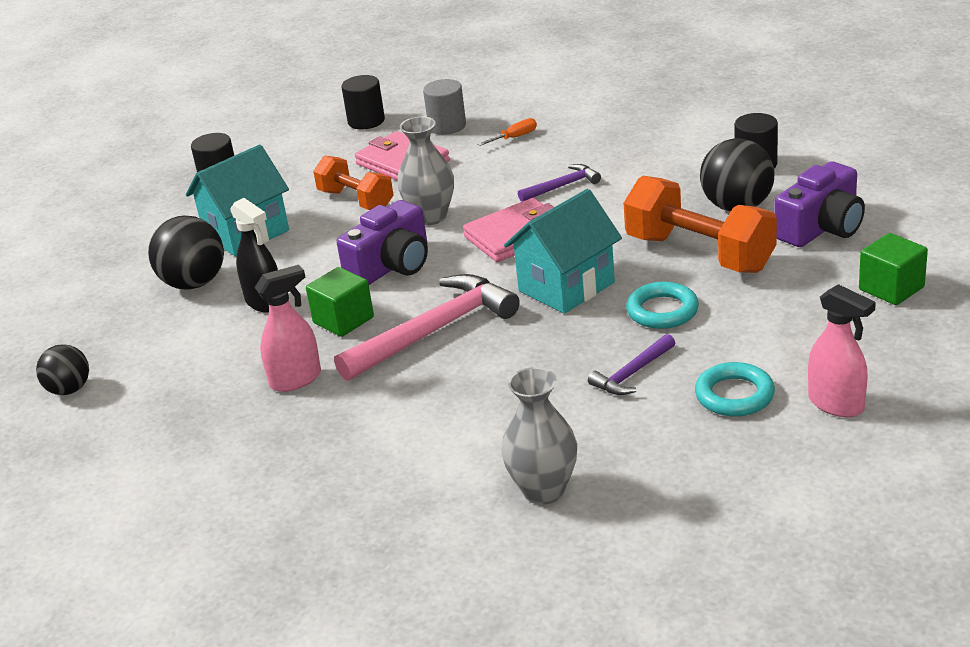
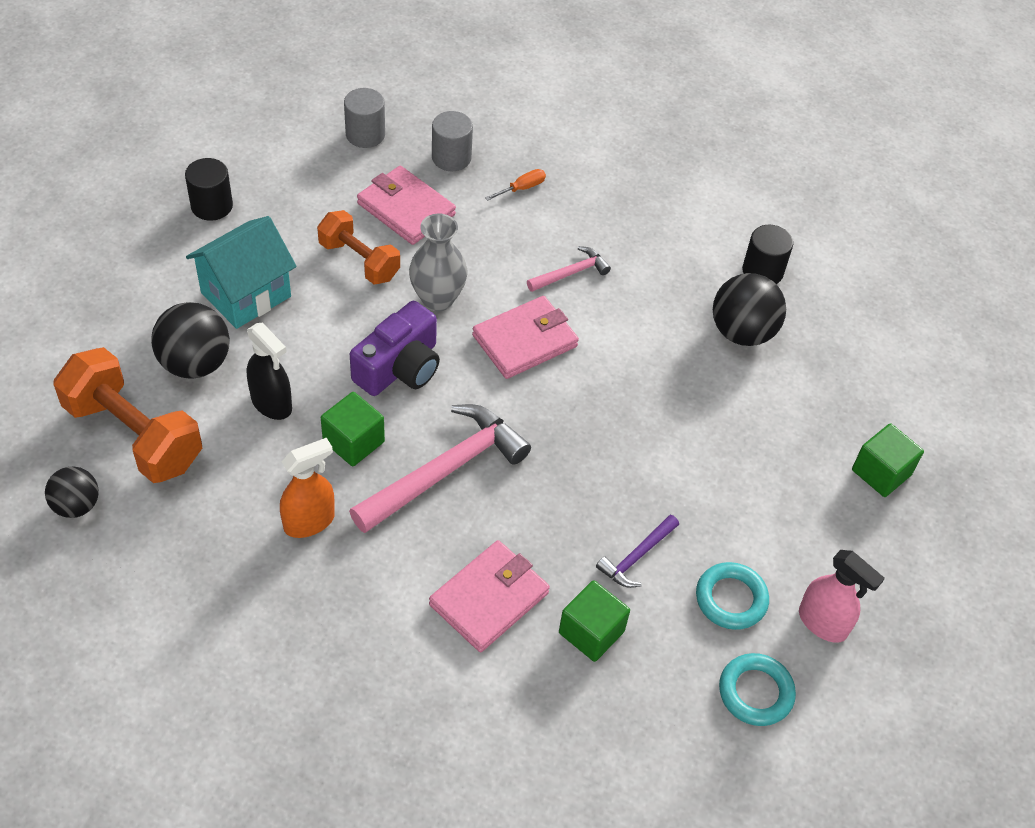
camera: 10 degrees left, 20 degrees up
(296, 379) = (309, 521): pink spray bottle -> orange spray bottle
(366, 121) = (365, 134): black cylinder -> grey cylinder
(476, 418) = (489, 599): none -> pink wallet
(543, 490) = (553, 703): grey vase -> none
(562, 186) = (570, 273): purple hammer -> pink hammer
(566, 287) = (574, 425): turquoise house -> none
(584, 433) = (591, 632): none -> green cube
(662, 311) = (666, 473): turquoise ring -> turquoise ring (755, 692)
(699, 254) = (704, 396): orange dumbbell -> orange dumbbell (134, 435)
(822, 227) = (821, 376): purple camera -> none

